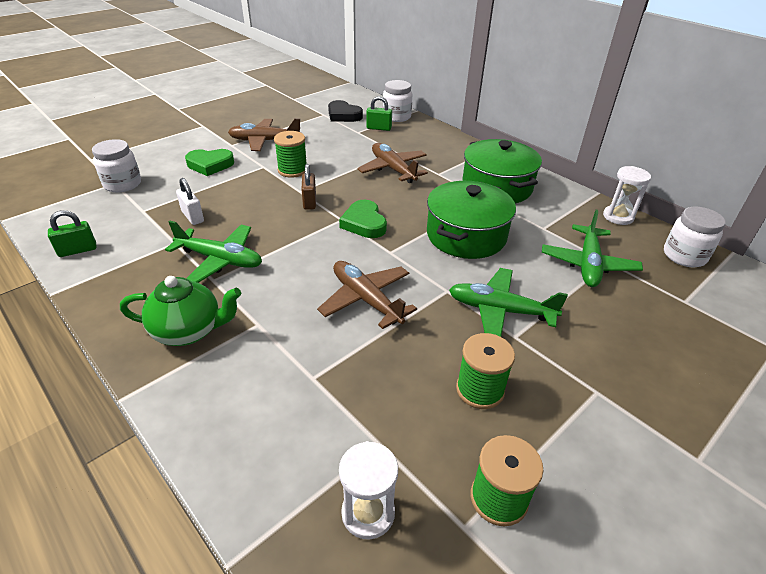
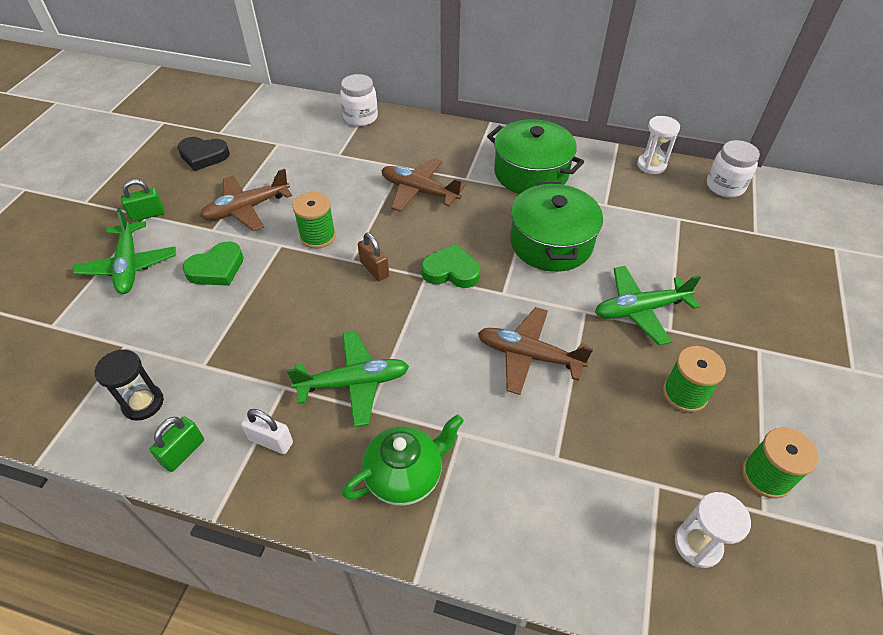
camera: 30 degrees left, 10 degrees up
(88, 215) = (143, 403): none -> black hourglass
(122, 184) = (137, 342): white jar -> none
(192, 217) = (269, 346): white padlock -> white padlock (271, 441)
(343, 115) = (301, 136): black heart -> black heart (203, 156)
(364, 223) = (451, 271): green heart -> green heart turned 150 degrees clockwise
(379, 128) = (356, 141): green padlock -> green padlock (147, 215)
(588, 264) = (666, 228): green plane -> green plane (129, 266)

